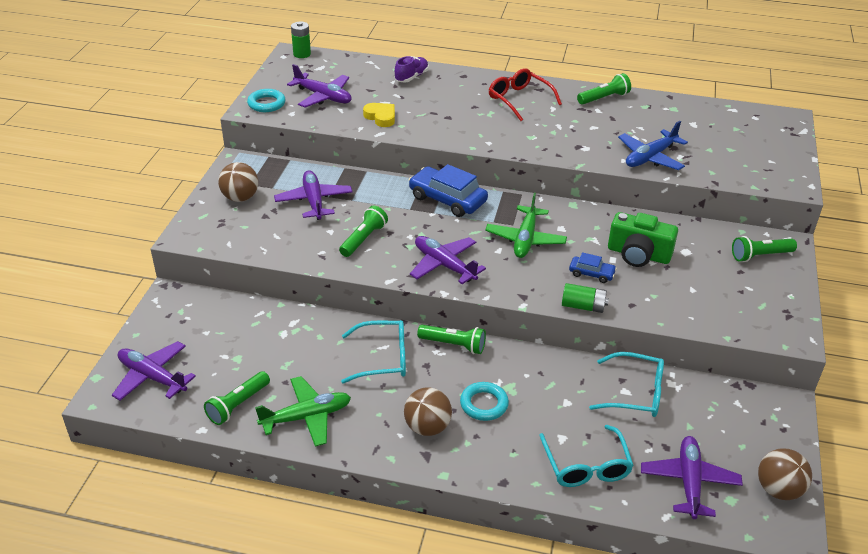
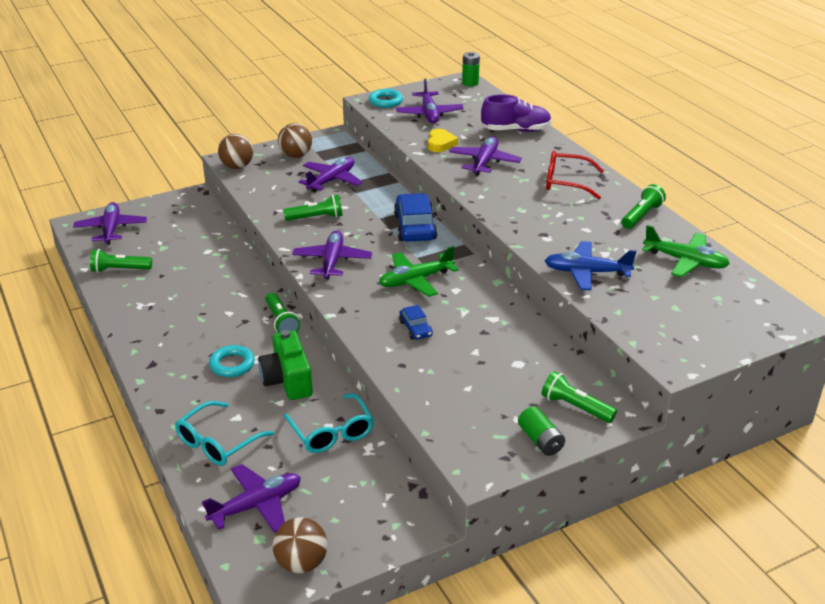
camera: 50 degrees right, 5 degrees down
(306, 417) = (137, 299): green plane -> green plane (685, 261)
(383, 358) = (230, 300): turquoise glasses -> none
(411, 77) = (516, 130): purple shoe -> purple shoe, size x1.52
(427, 427) = (180, 351): brown ball -> brown ball (237, 166)
(440, 115) = (484, 162): none -> purple plane
(519, 100) = (566, 182): red glasses -> red glasses turned 90 degrees counterclockwise
(583, 306) = (367, 342): green battery -> green battery (540, 440)
(604, 98) = (641, 216): green flashlight -> green flashlight turned 75 degrees counterclockwise
(638, 254) = (476, 341): green camera -> green camera (287, 380)

